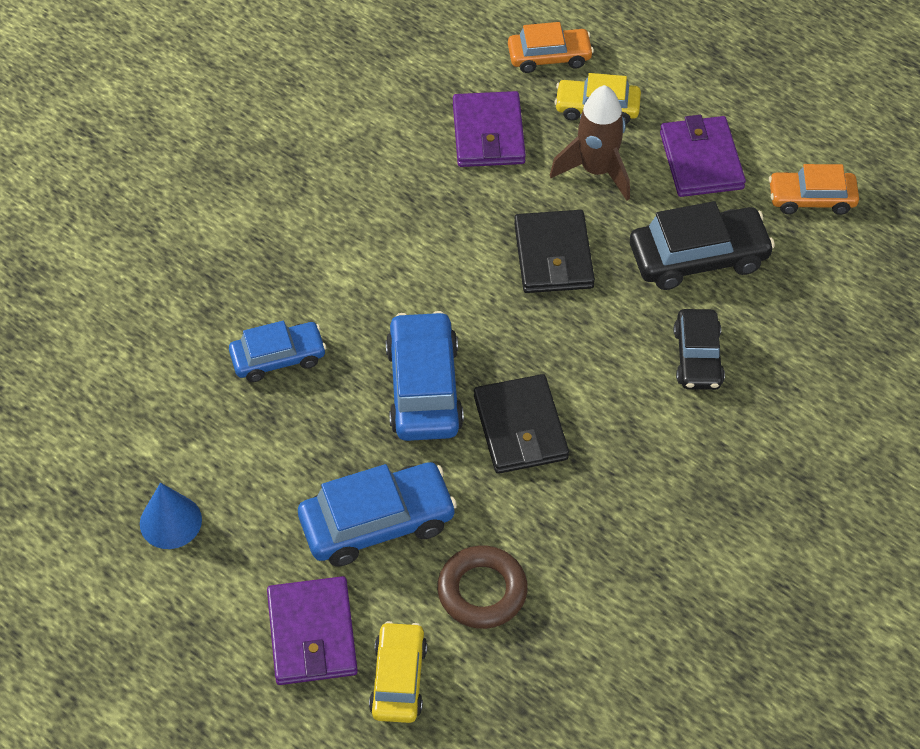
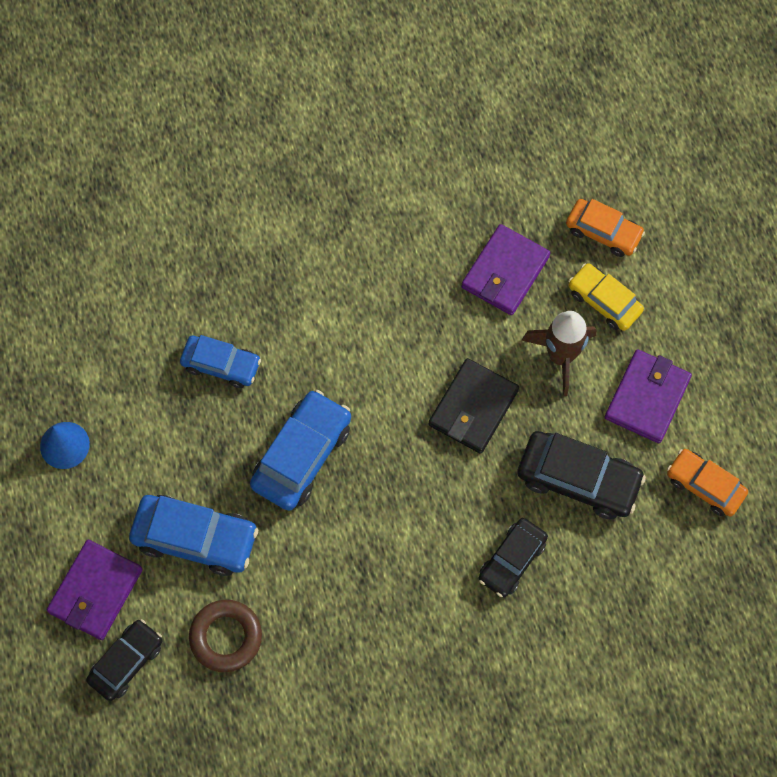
camera: 35 degrees right, 15 degrees up
(398, 679) = (126, 662): yellow car -> black car
(520, 427) = (344, 531): black wallet -> none

